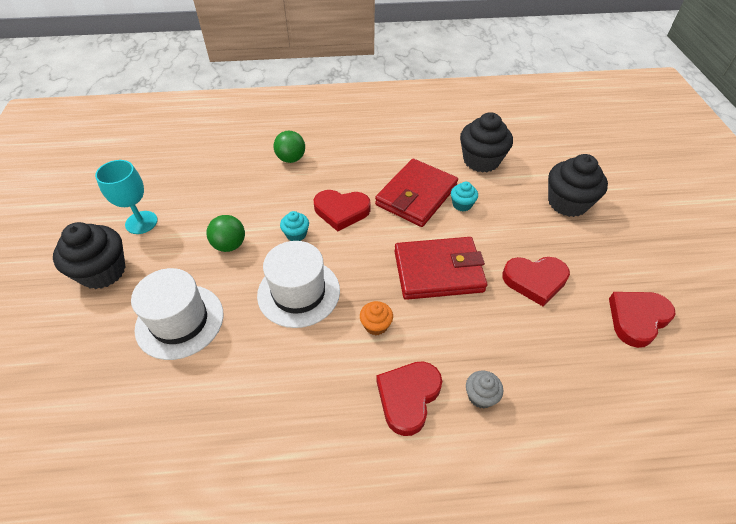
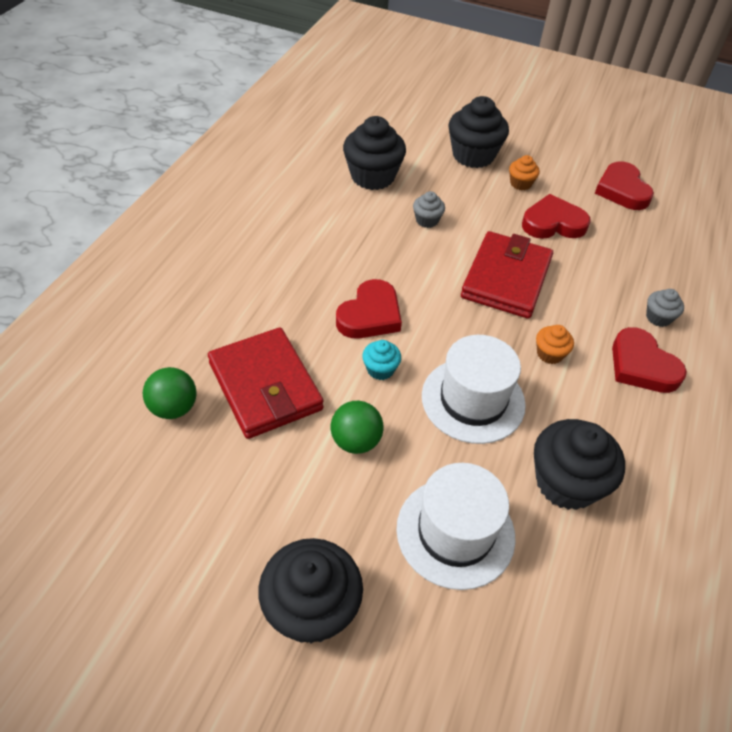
camera: 65 degrees left, 0 degrees up
(141, 222) = (239, 534): turquoise goblet -> none
(250, 375) = (566, 482): none -> black cupcake
(291, 159) = (237, 324): green ball -> green ball (174, 408)
(416, 196) = (390, 246): red wallet -> red wallet (265, 386)
(462, 204) = (427, 220): turquoise cupcake -> grey cupcake
(535, 281) = (553, 223): red heart -> red heart turned 120 degrees counterclockwise
(564, 243) = (520, 183): none -> orange cupcake

